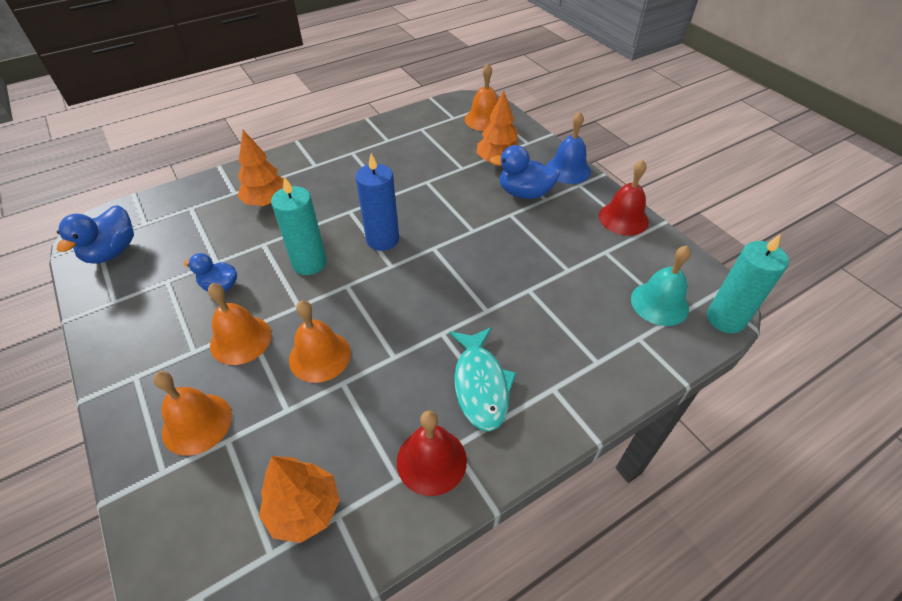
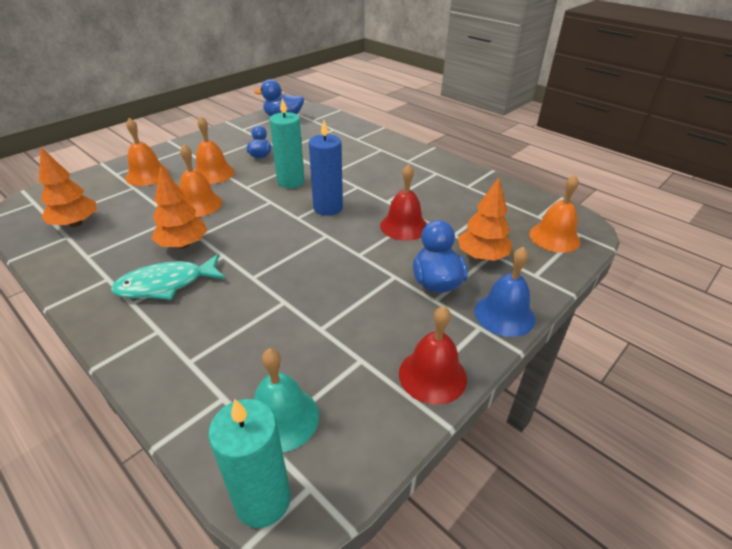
camera: 75 degrees right, 10 degrees down
(267, 201) = (352, 152): orange tree -> orange tree (183, 245)
(431, 460) = (98, 269): red bell -> red bell (404, 226)

